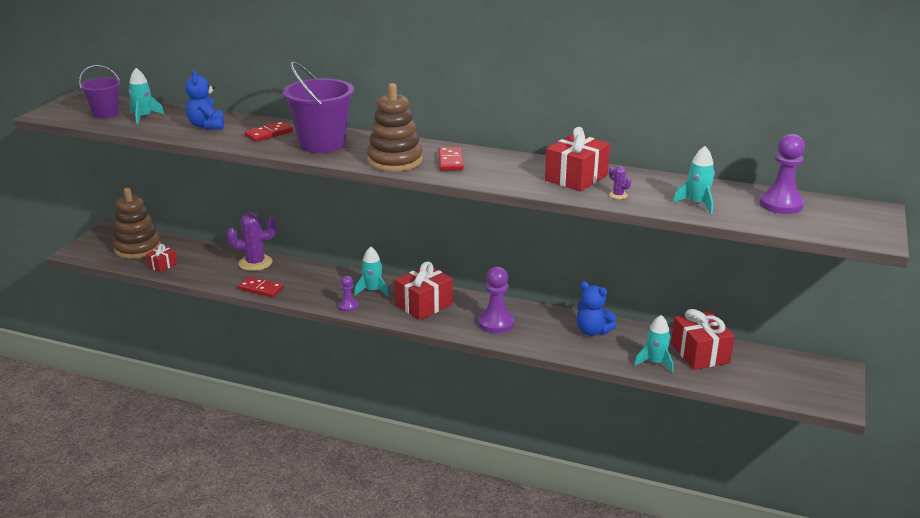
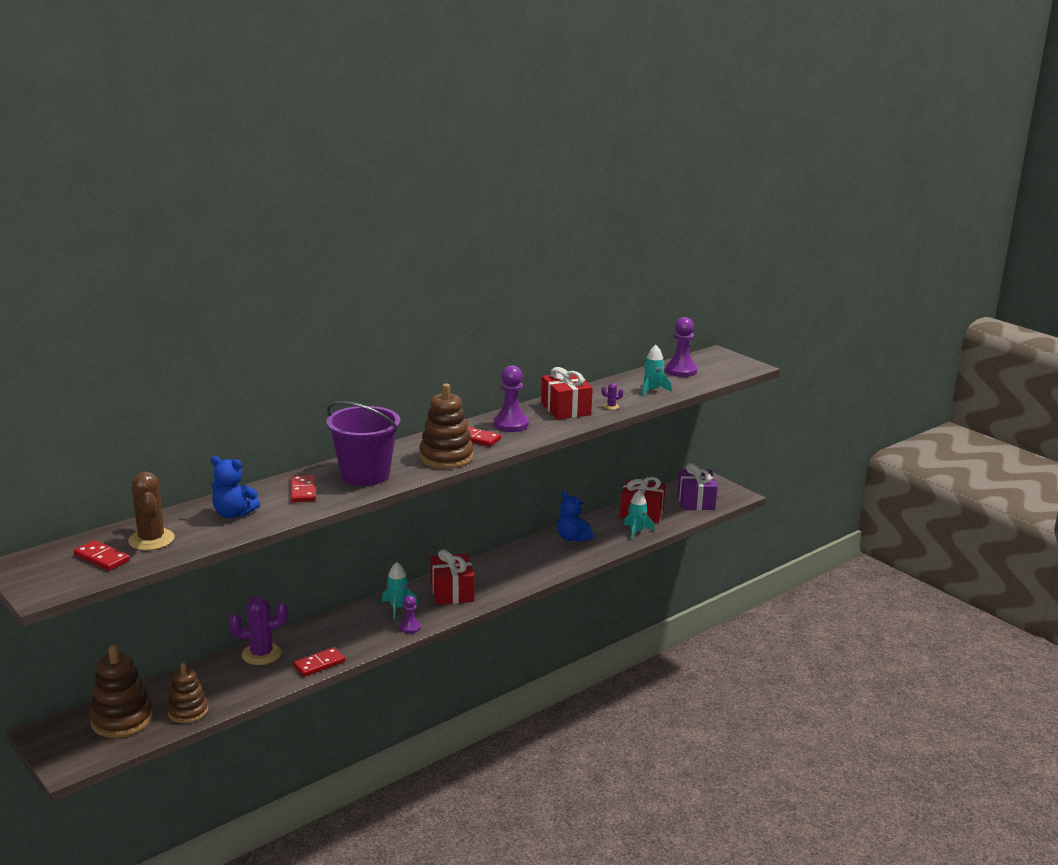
camera: 60 degrees left, 5 degrees down
(105, 113) = (102, 558): purple bucket -> red domino
(144, 117) = (151, 540): turquoise rocket -> brown cactus
(162, 265) = (188, 711): red gift -> brown stacking toy
(255, 263) = (261, 654): purple cactus -> purple cactus turned 60 degrees clockwise
(496, 323) = (517, 571): purple pawn -> purple pawn (511, 424)
(592, 331) = (572, 538): blue teddy bear -> blue teddy bear turned 75 degrees clockwise
(777, 379) = (696, 501): none -> purple gift

